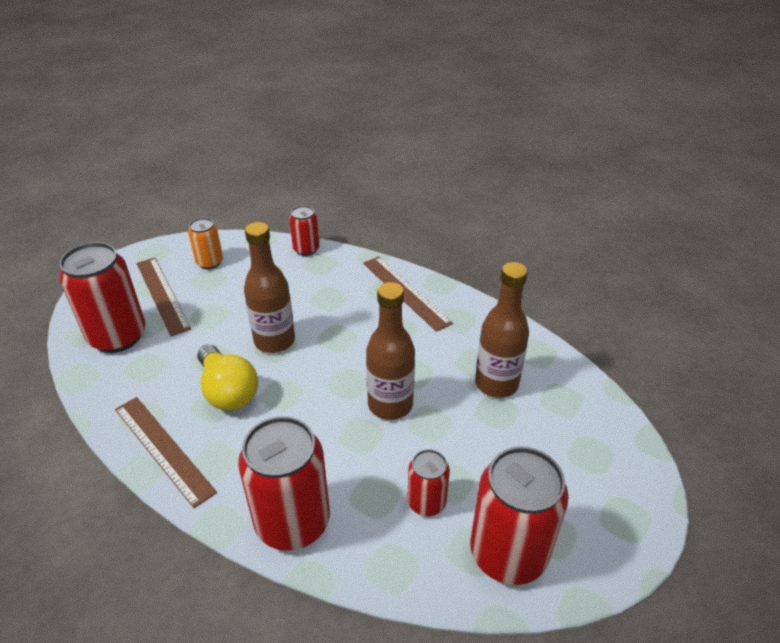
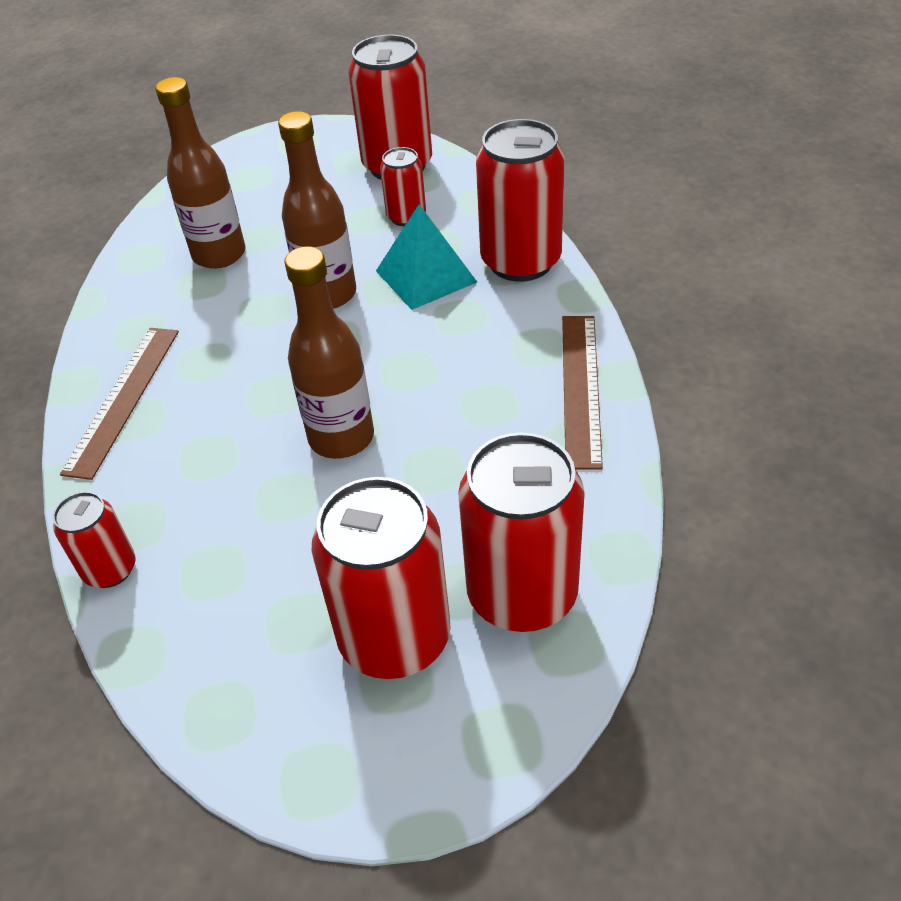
camera: 130 degrees left, 5 degrees up
(162, 295) = (394, 638): brown ruler -> red can
(210, 262) = (260, 660): orange can -> none
(228, 391) = (458, 408): yellow light bulb -> none
(346, 460) = (426, 276): none -> turquoise pyramid

